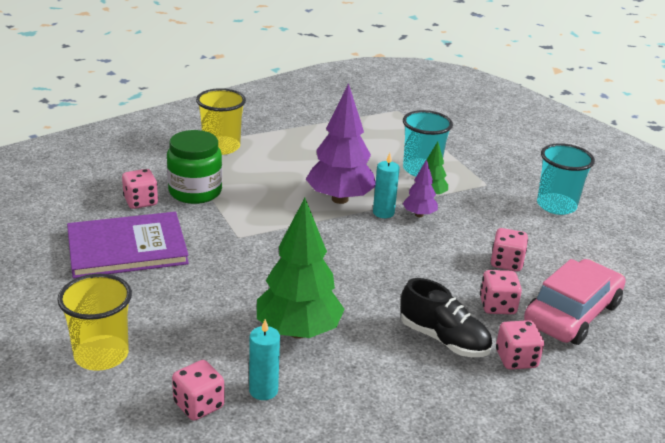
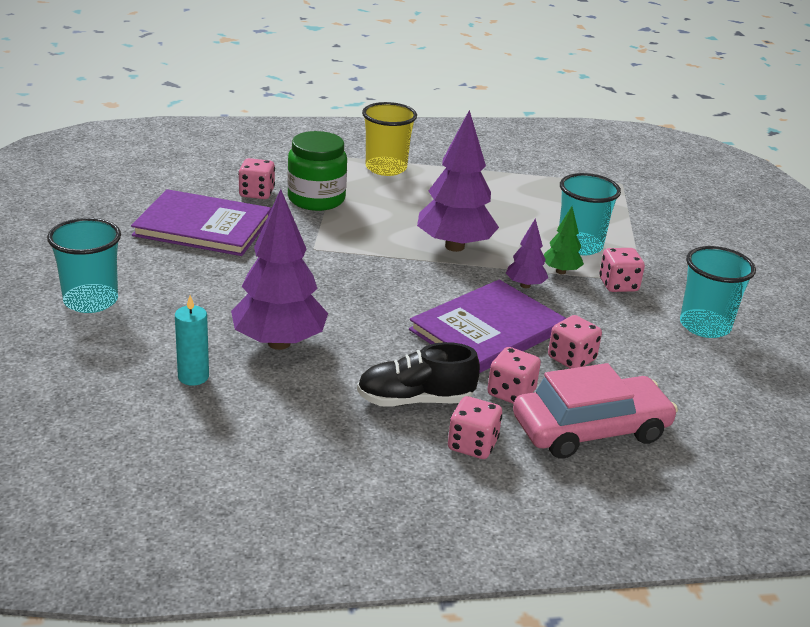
camera: 30 degrees right, 0 degrees up
(101, 355) = (90, 301): yellow cup -> turquoise cup
(199, 405) = (126, 366): pink dice -> pink dice (618, 285)
(298, 331) = (279, 343): green tree -> purple tree
(383, 213) = (487, 272): turquoise candle -> none
(432, 261) = (488, 330): none -> purple book
(443, 339) = (415, 400): black shoe -> black shoe turned 105 degrees clockwise

